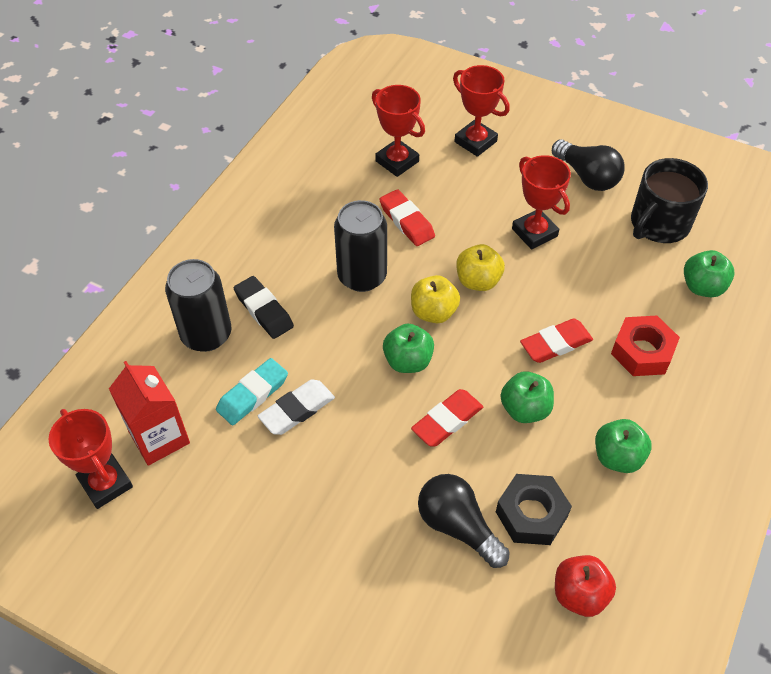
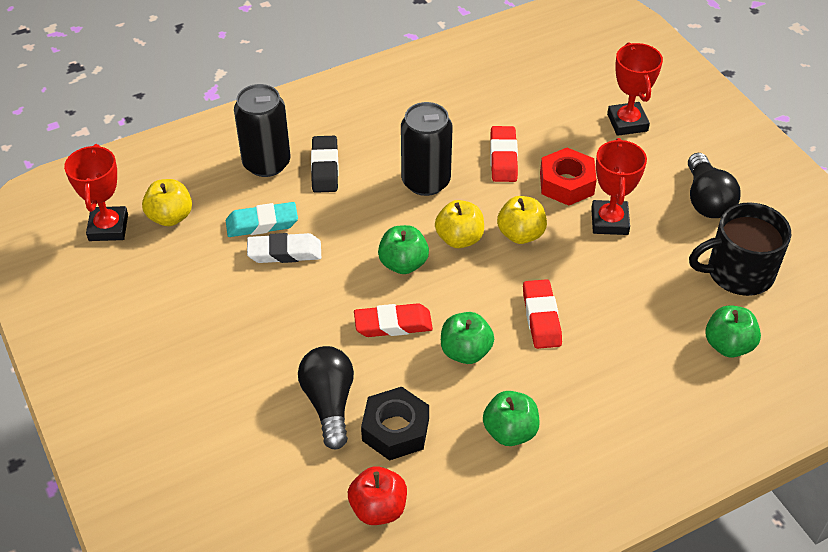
camera: 35 degrees right, 5 degrees down
(159, 437) = (170, 217): red carton -> yellow apple
(397, 161) = (540, 106): red trophy -> none
(555, 344) = (541, 317): red eraser -> red eraser turned 75 degrees clockwise
(642, 352) = (615, 365): red nut -> red nut (566, 183)

